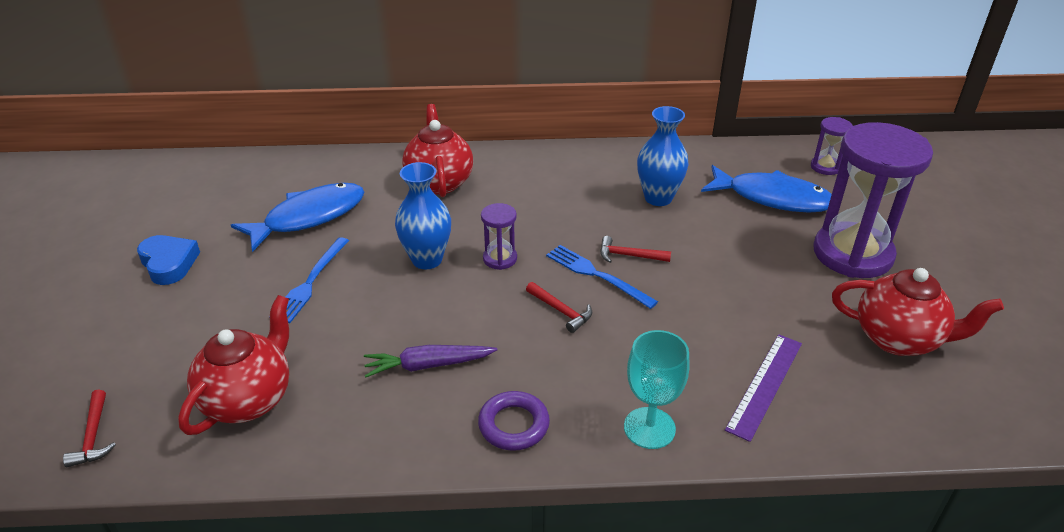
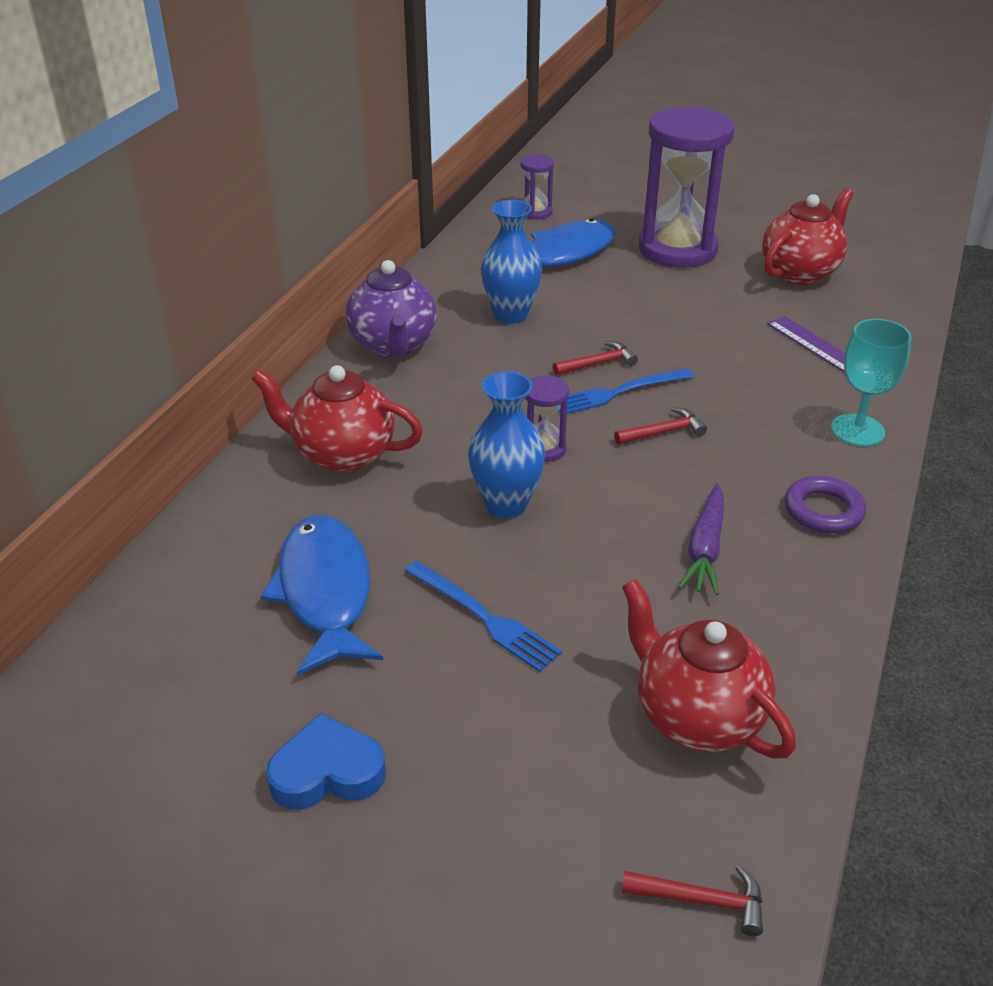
camera: 65 degrees left, 0 degrees up
(573, 163) = (393, 345): none -> purple teapot
(629, 255) = (598, 363): red hammer -> red hammer turned 150 degrees counterclockwise

